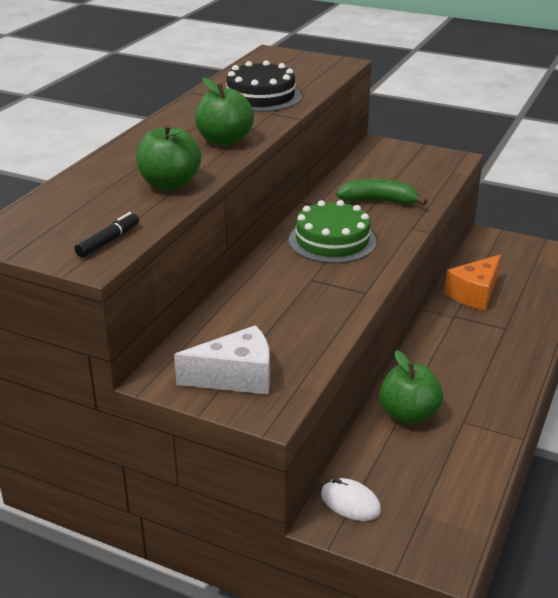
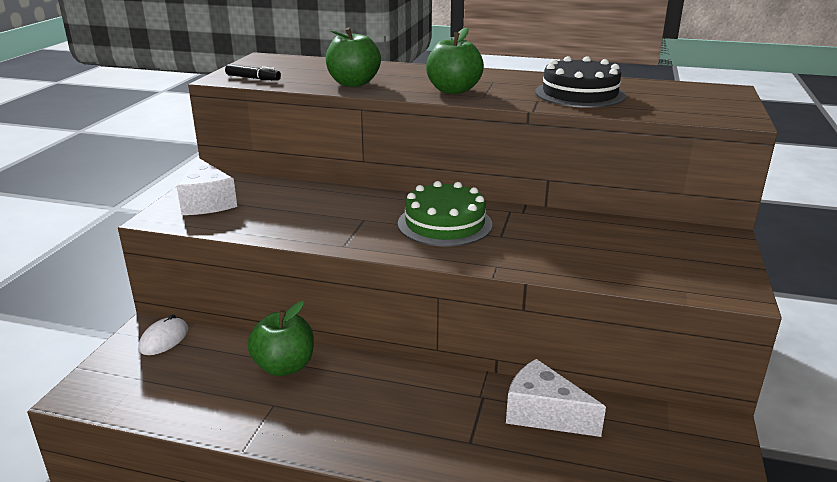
camera: 80 degrees right, 5 degrees down
(379, 201) = (554, 243): green banana -> none
(474, 294) = (543, 414): orange cheese -> white cheese

